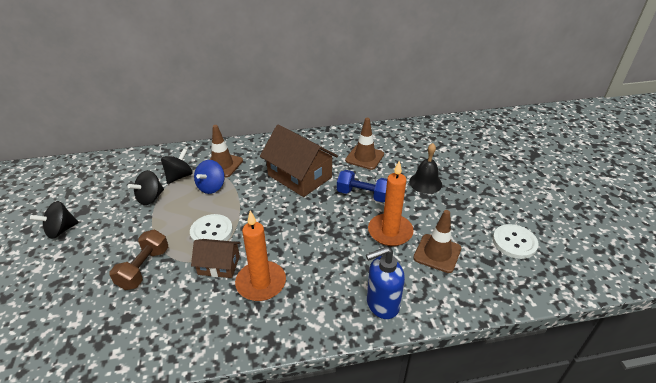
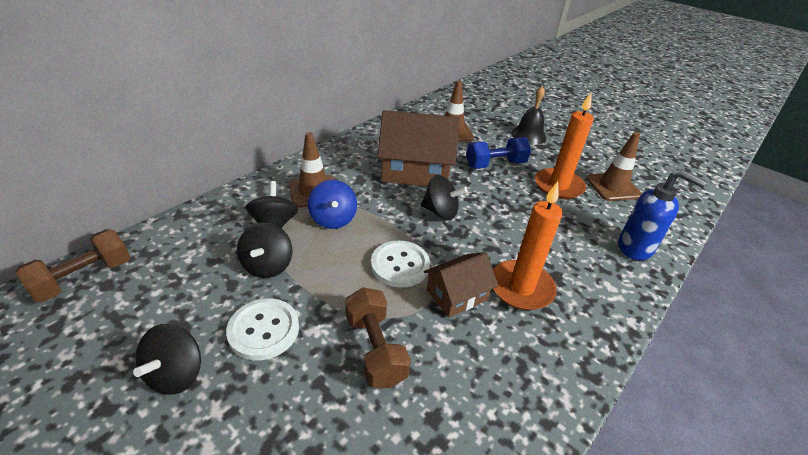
camera: 40 degrees left, 0 degrees up
(77, 167) = (84, 278): none -> brown dumbbell
(277, 211) = (440, 212): none -> black spinning top
(382, 304) = (635, 248): blue soap dispenser -> blue soap dispenser turned 90 degrees counterclockwise
(514, 242) = (644, 156): white button -> white button (264, 330)

